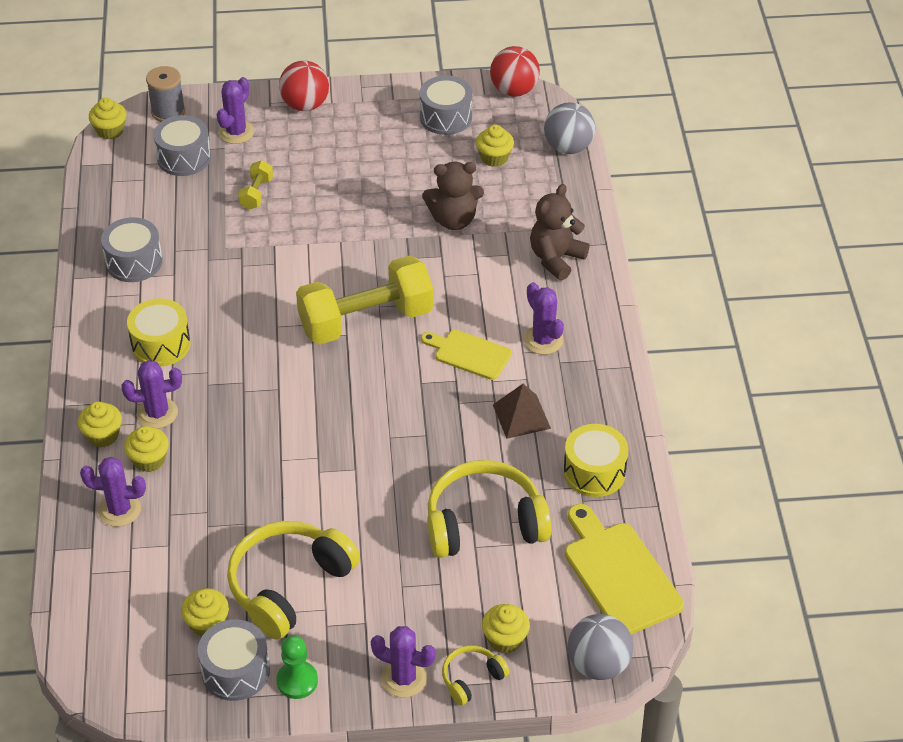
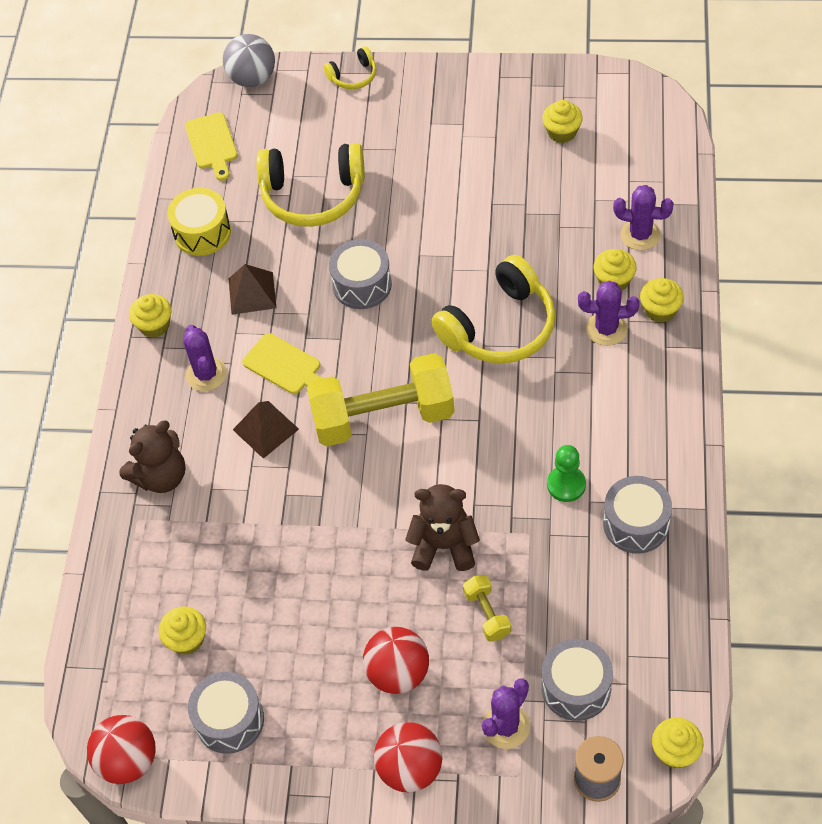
camera: 165 degrees left, 10 degrees up
(161, 344) = (603, 409): yellow drum -> none
(235, 671) = (540, 95): grey drum -> grey drum (362, 285)
(256, 193) = (487, 614): yellow dumbbell -> yellow dumbbell turned 45 degrees counterclockwise
(289, 585) = (491, 157): yellow headphones -> yellow headphones (500, 327)
(297, 681) = (491, 84): green pawn -> green pawn (566, 485)
(322, 154) = (398, 673): none -> red ball
(404, 678) = (406, 80): purple cactus -> none
(454, 220) = (259, 545): brown teddy bear -> brown teddy bear (444, 546)
(472, 301) = (266, 429): none -> brown pyramid
(505, 639) = (320, 102): yellow cupcake -> yellow cupcake (154, 325)
(568, 147) = (92, 646): grey ball -> none
(619, 574) = (212, 144): yellow cutting board -> yellow cutting board, size x0.63

